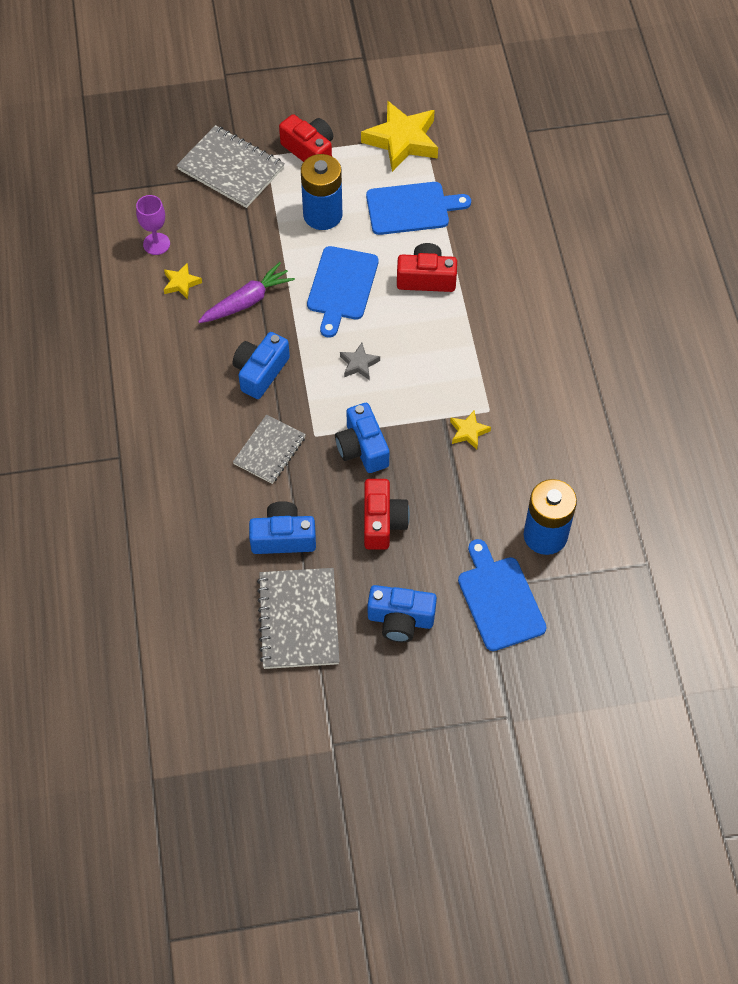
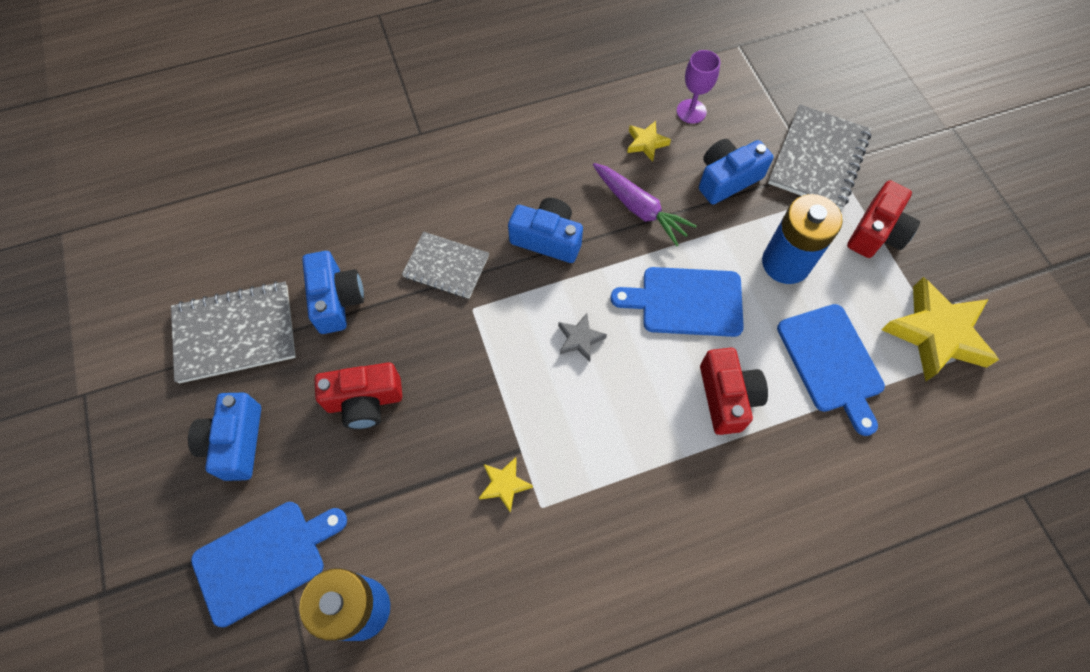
camera: 80 degrees right, 5 degrees up
(362, 448) = (463, 362): blue camera -> blue camera (727, 179)

